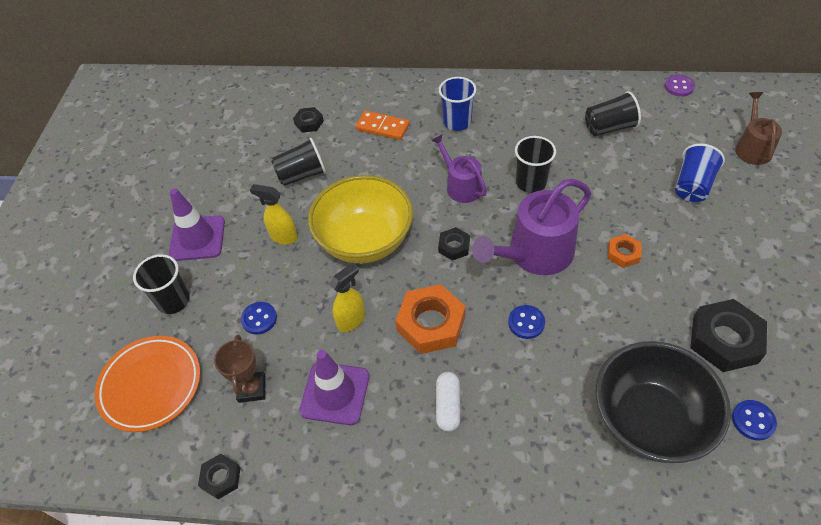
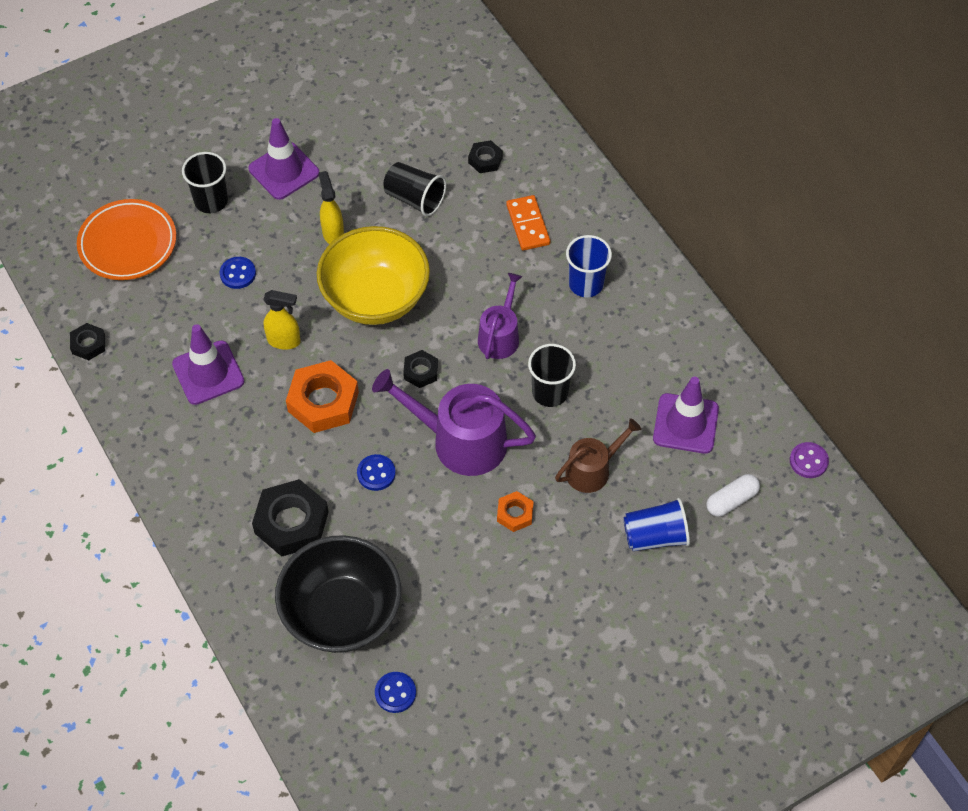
camera: 50 degrees right, 5 degrees up
(252, 389) = (172, 313): brown trophy -> none
(448, 406) = (252, 459): white capsule -> white capsule (731, 500)
(609, 128) = (685, 424): black cup -> purple traffic cone
(725, 340) = (470, 639): black nut -> black nut (291, 522)
(752, 148) = (758, 570): brown watering can -> brown watering can (592, 470)

